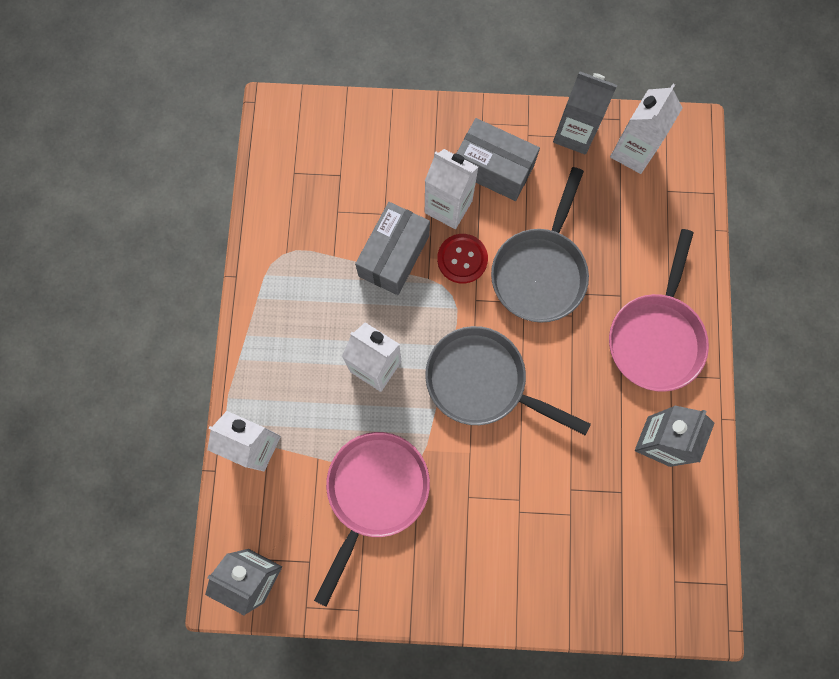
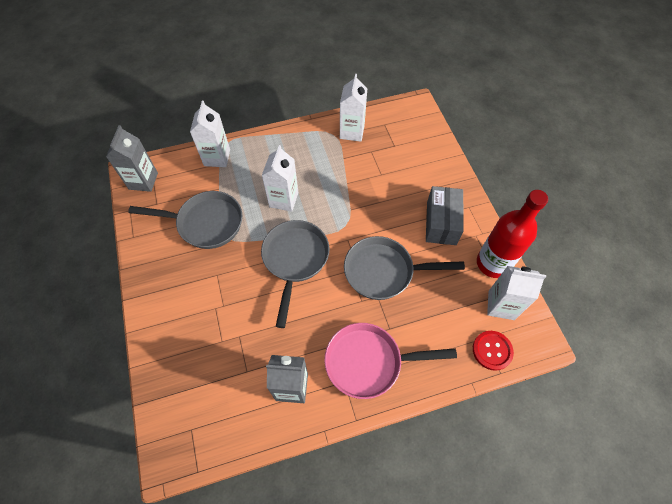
camera: 70 degrees right, 15 degrees down
(374, 492) = (206, 223): pink pan -> grey pan
(394, 255) = (357, 187): grey box -> none
(448, 206) = (402, 206): white carton -> white carton (352, 132)
(462, 259) = (371, 224): red button -> red button (492, 350)
(575, 134) = (493, 263): grey carton -> red bottle

